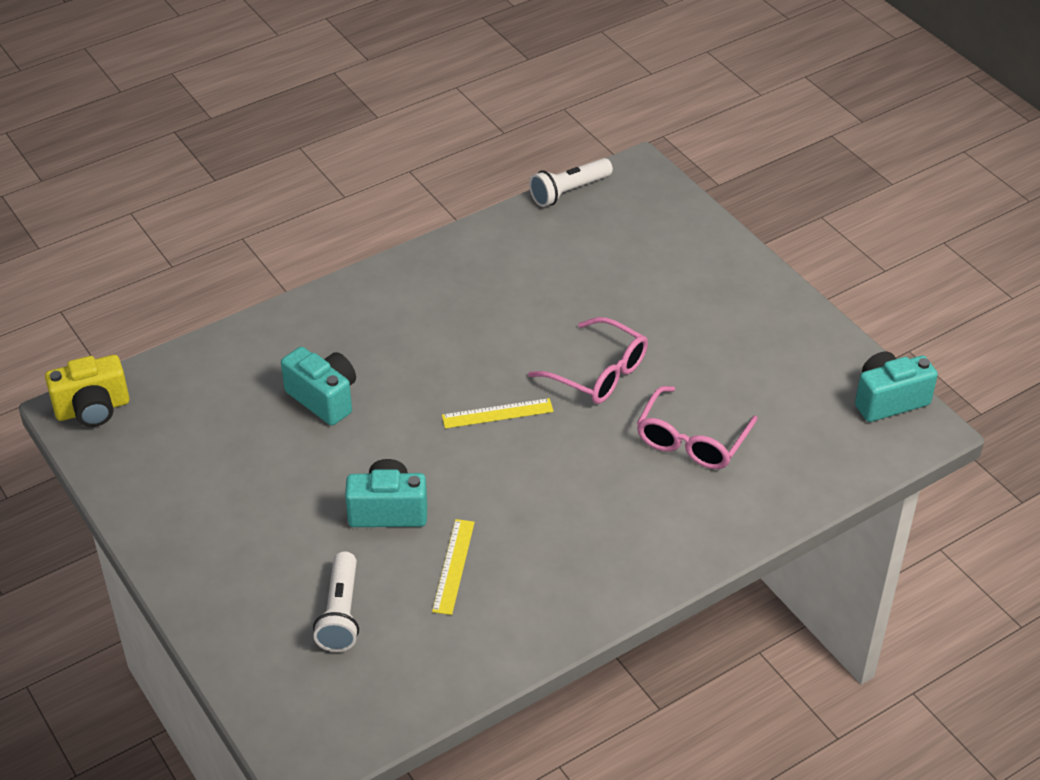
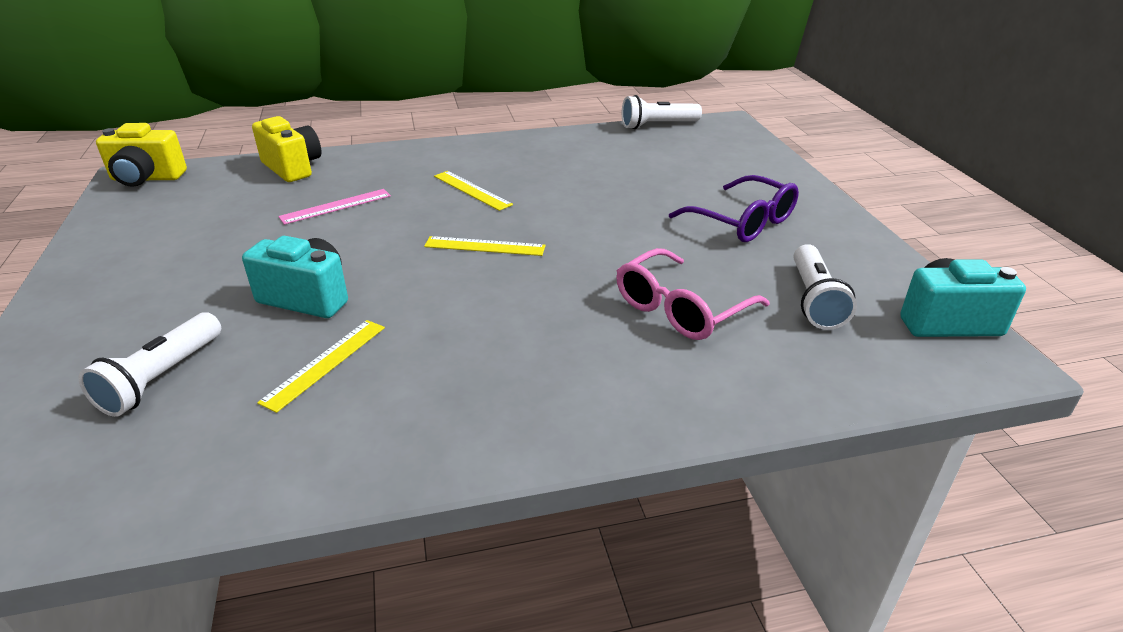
camera: 20 degrees right, 10 degrees down
(232, 355) = (292, 168): none -> yellow camera
(324, 398) = (336, 206): turquoise camera -> pink ruler
(439, 343) = (472, 190): none -> yellow ruler
(599, 373) = (610, 236): pink glasses -> none
(705, 324) = (743, 222): none -> purple glasses
(789, 403) = (814, 300): none -> white flashlight

